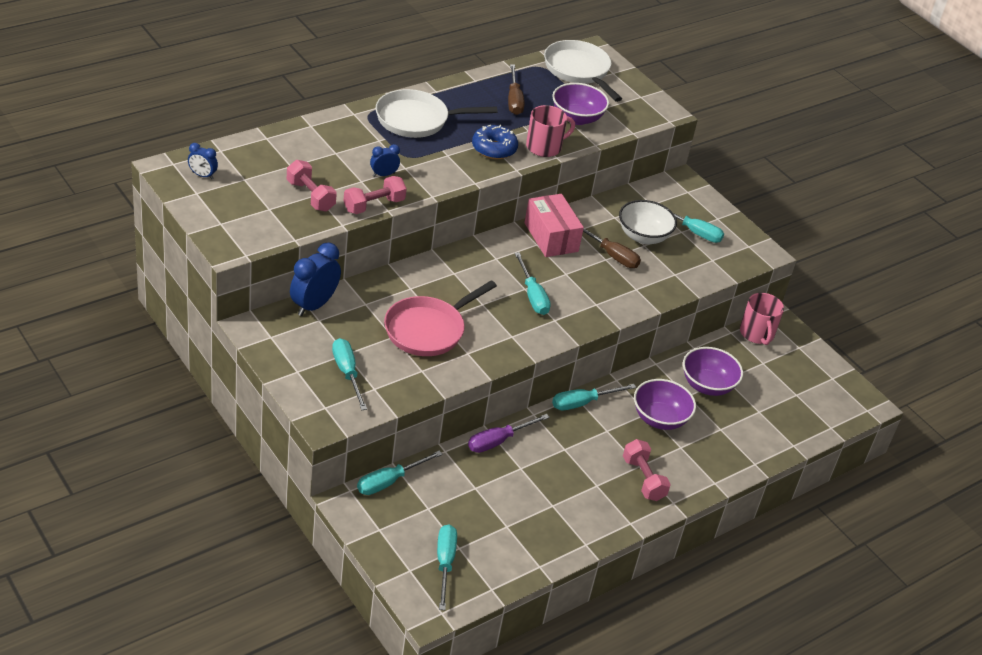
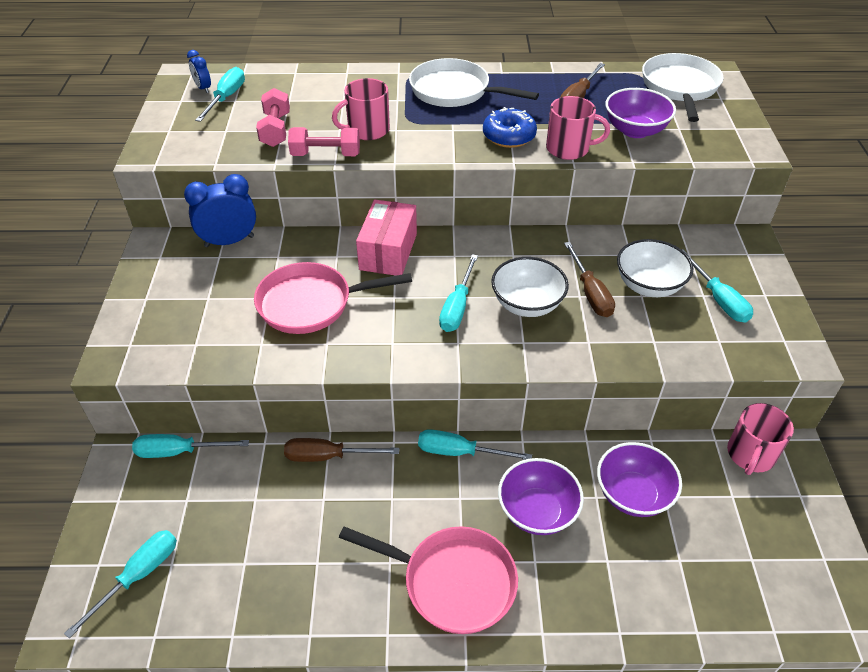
camera: 40 degrees right, 5 degrees up
(347, 373) = (187, 318): turquoise screwdriver -> turquoise screwdriver (226, 98)
(383, 174) = (367, 130): blue clock -> pink mug
(498, 441) = (328, 456): purple screwdriver -> brown screwdriver
(551, 237) = (536, 253): pink box -> pink box (388, 251)
(576, 277) = (527, 304): none -> white bowl
(643, 479) = (452, 582): pink dumbbell -> pink pan

